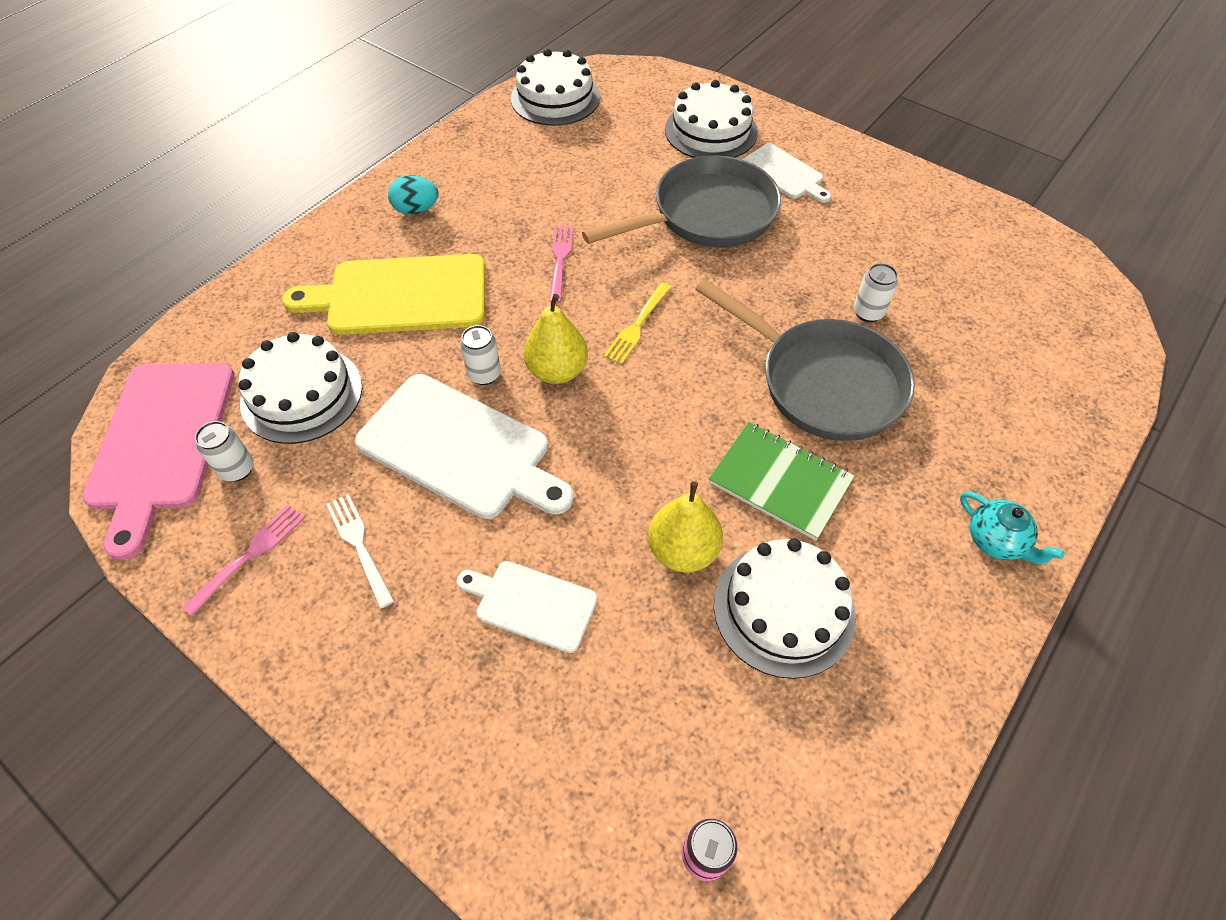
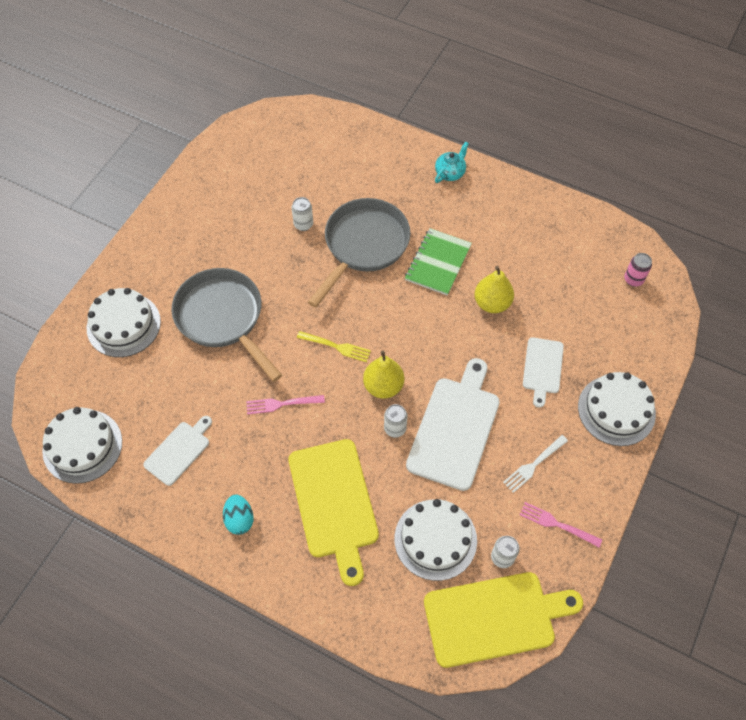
camera: 100 degrees left, 5 degrees up
(161, 442) = (495, 618): pink cutting board -> yellow cutting board
(784, 173) = (172, 274): white cutting board -> white cutting board (179, 451)
(784, 609) = (512, 257): white cake -> white cake (616, 410)

